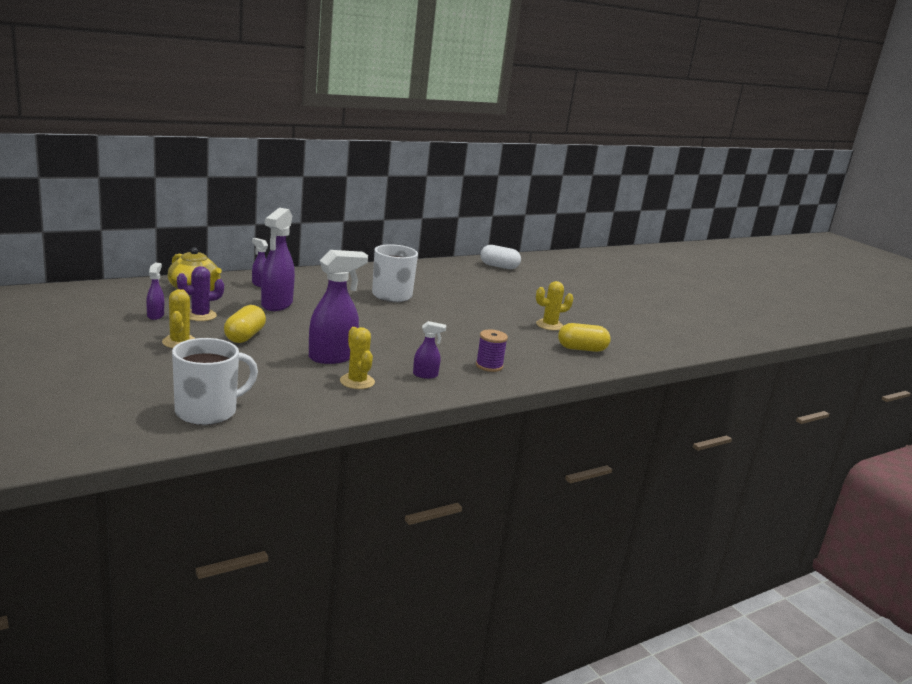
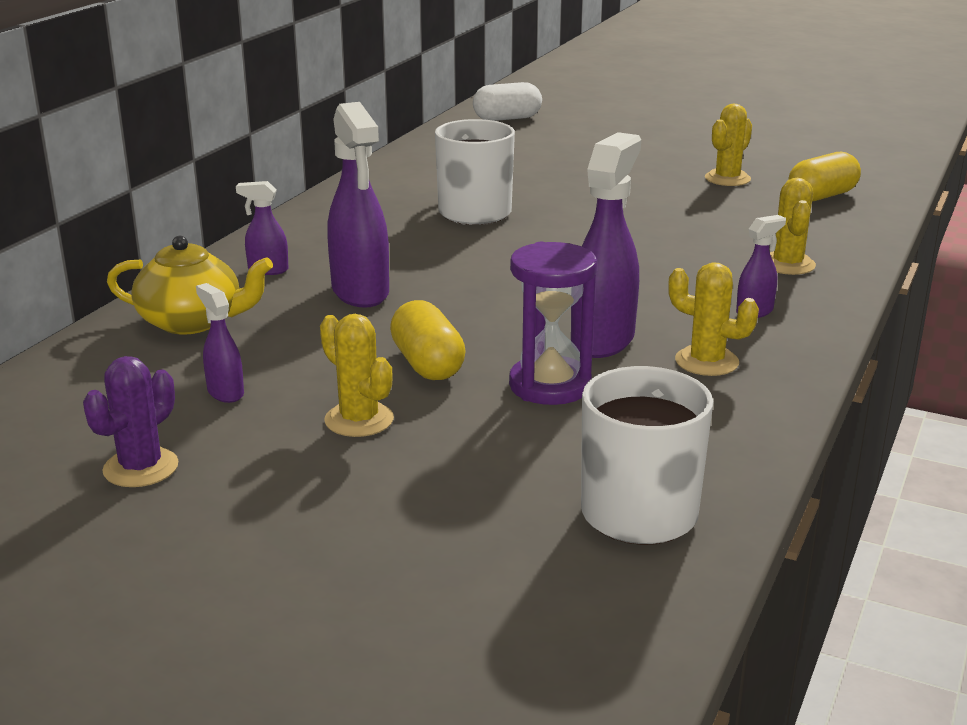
camera: 30 degrees left, 5 degrees up
(200, 315) = (293, 360): purple cactus -> purple cactus (141, 468)
(273, 362) = (550, 385): none -> purple hourglass
(489, 366) = (787, 264): purple spool -> yellow cactus

